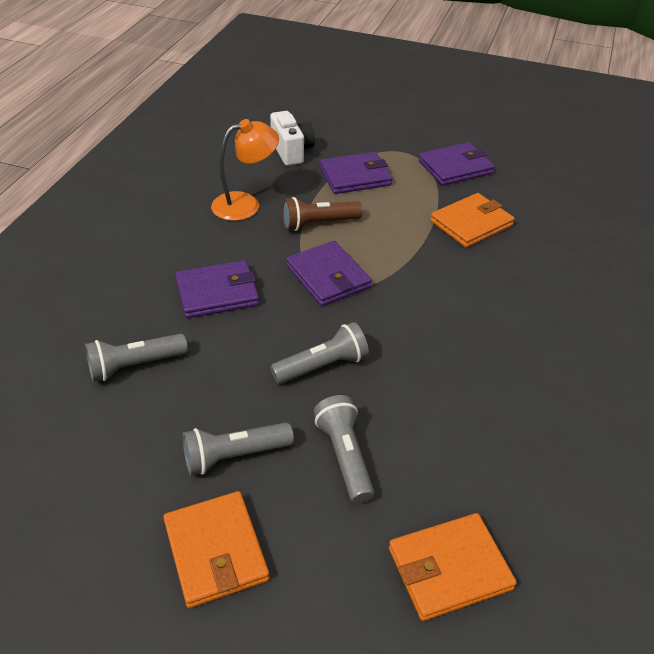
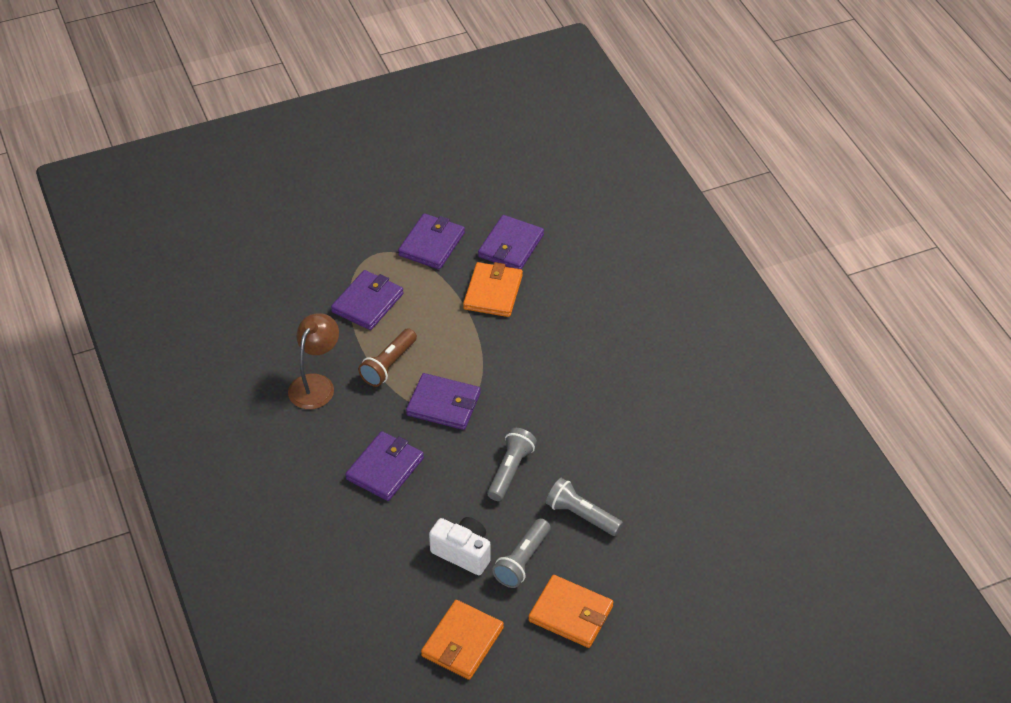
camera: 40 degrees left, 5 degrees up
(135, 366) = (397, 555): grey flashlight -> none
(245, 204) = (316, 384): orange lamp -> brown lamp
(291, 151) = (291, 310): white camera -> white camera (463, 553)
(449, 569) = (690, 533): orange wallet -> orange wallet (462, 642)
(525, 201) = (511, 246): none -> purple wallet

